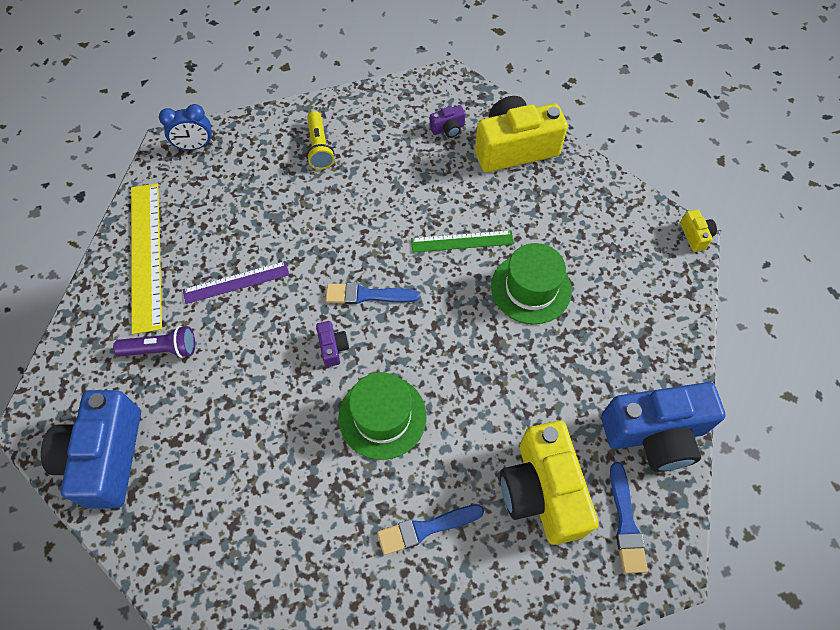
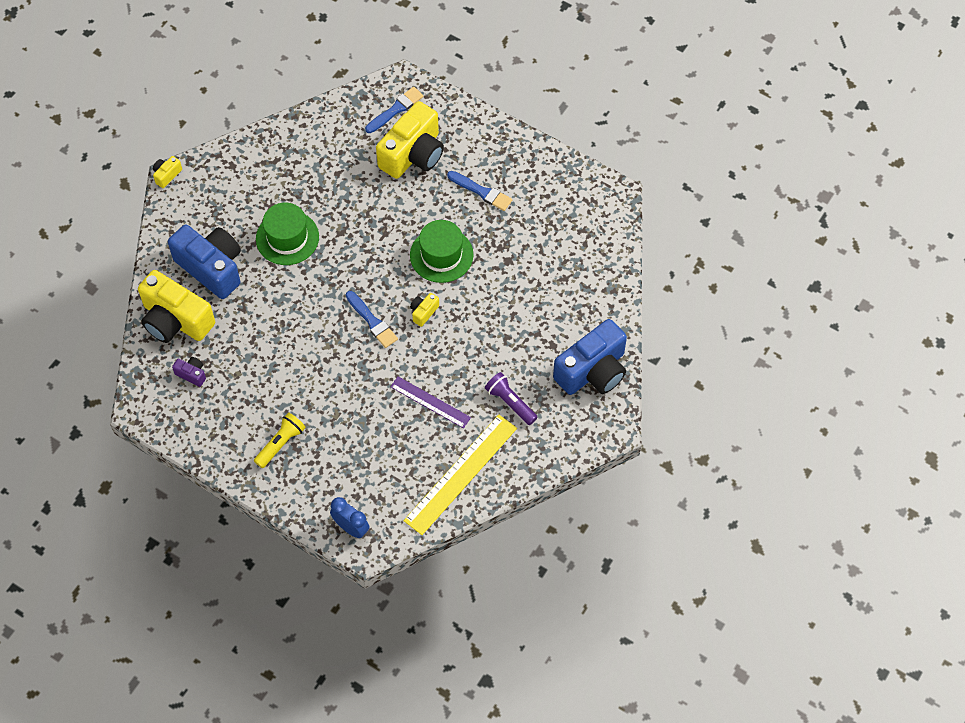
camera: 130 degrees left, 0 degrees up
(333, 347) = (423, 312): purple camera -> yellow camera
(462, 241) = (284, 298): green ruler -> none
(654, 434) = (332, 123): blue camera -> blue camera (211, 268)

